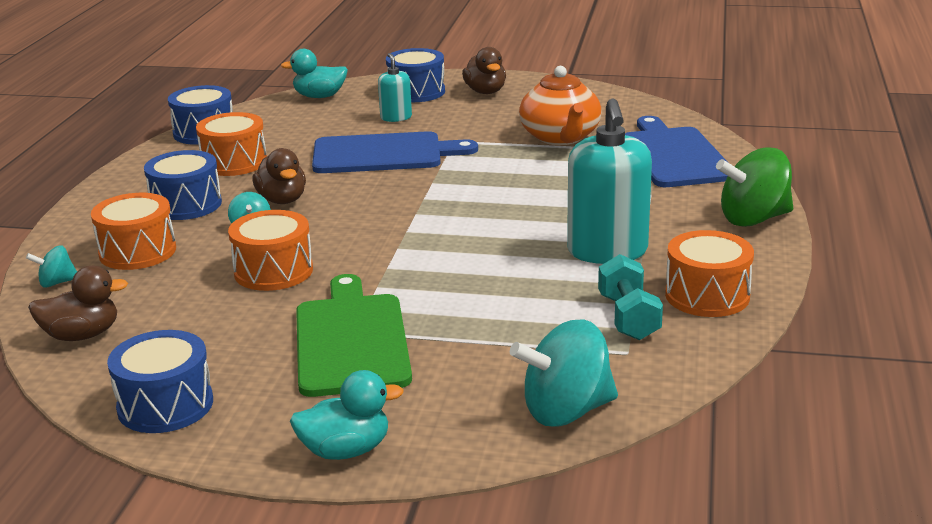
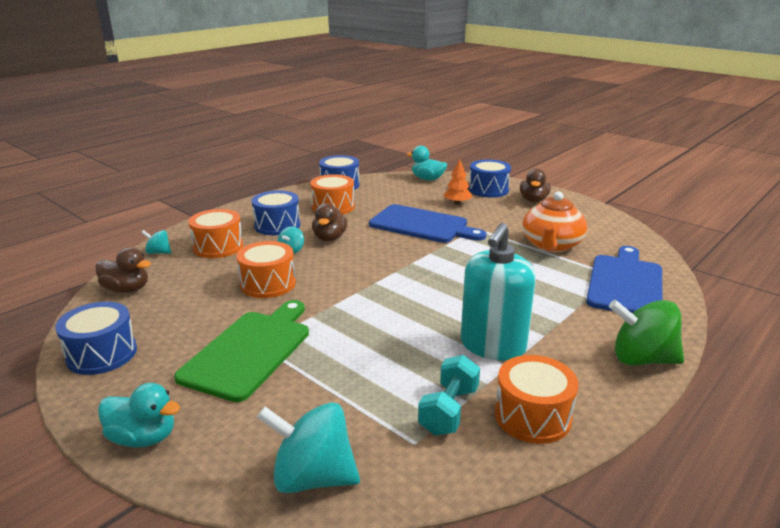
camera: 30 degrees right, 0 degrees up
(396, 117) = (457, 203): turquoise soap dispenser -> orange tree

